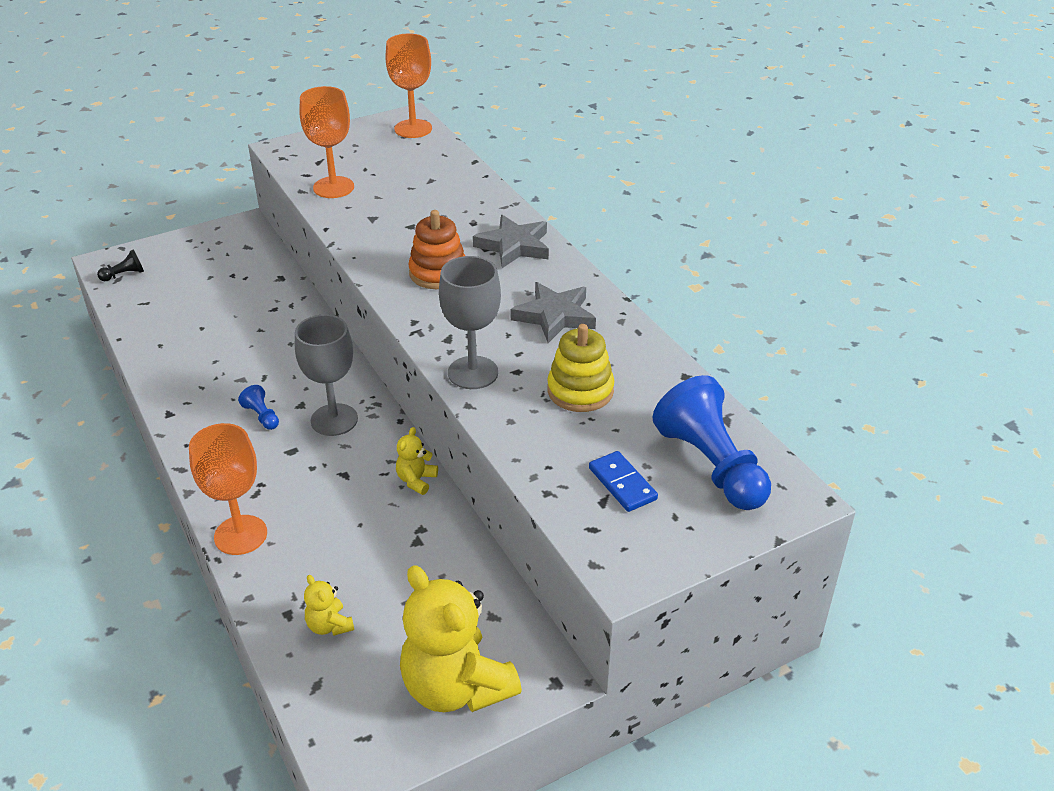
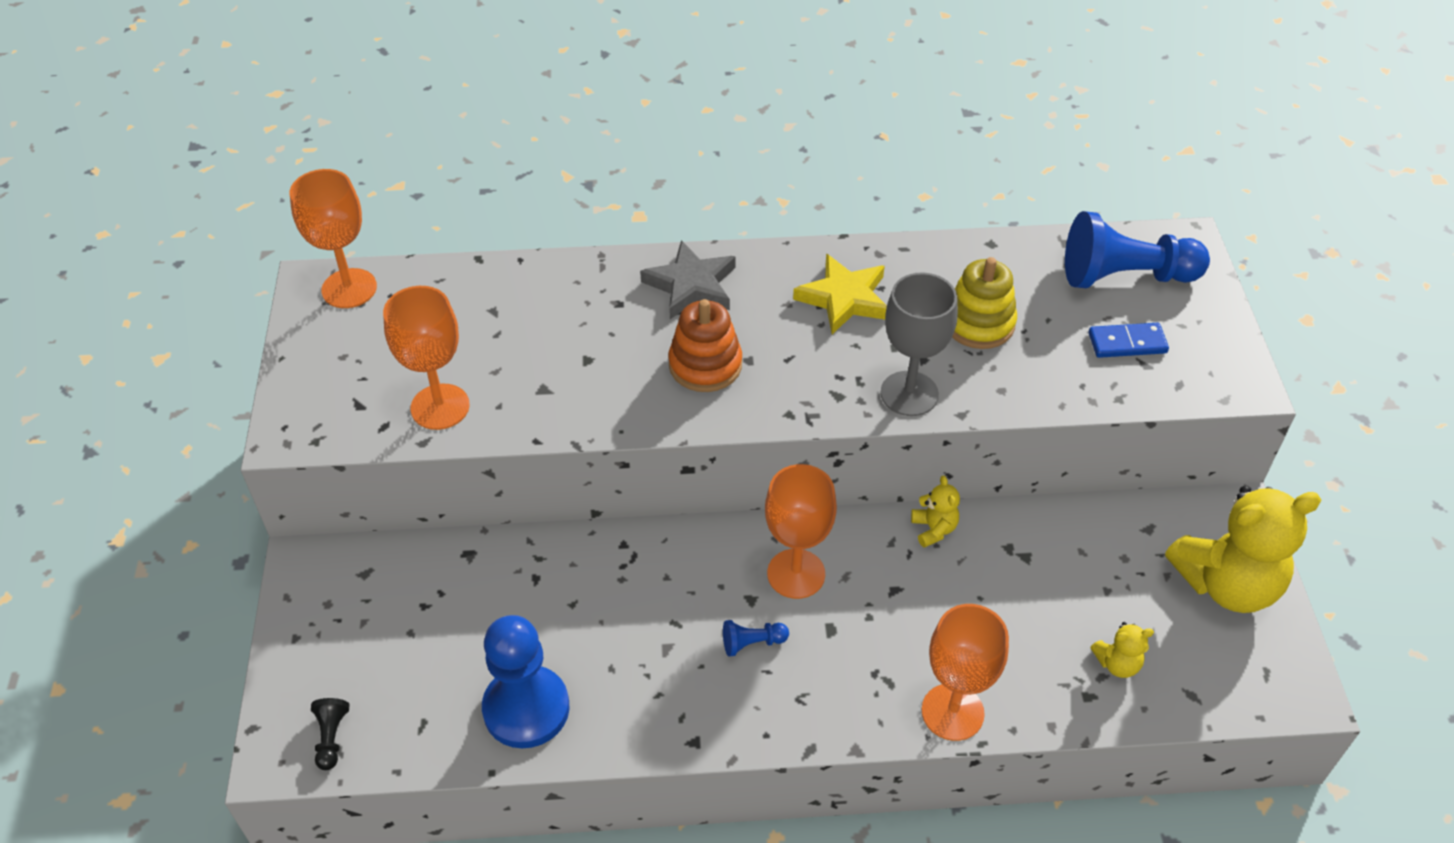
camera: 65 degrees left, 10 degrees up
(170, 337) = (526, 709): none -> blue pawn
(334, 420) = (796, 574): grey goblet -> orange goblet
(416, 480) = (934, 529): yellow teddy bear -> yellow teddy bear turned 150 degrees counterclockwise
(555, 316) = (844, 298): grey star -> yellow star

